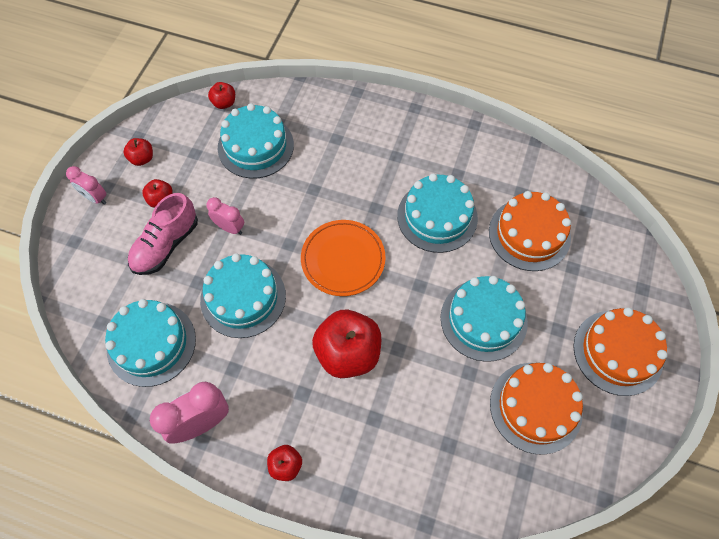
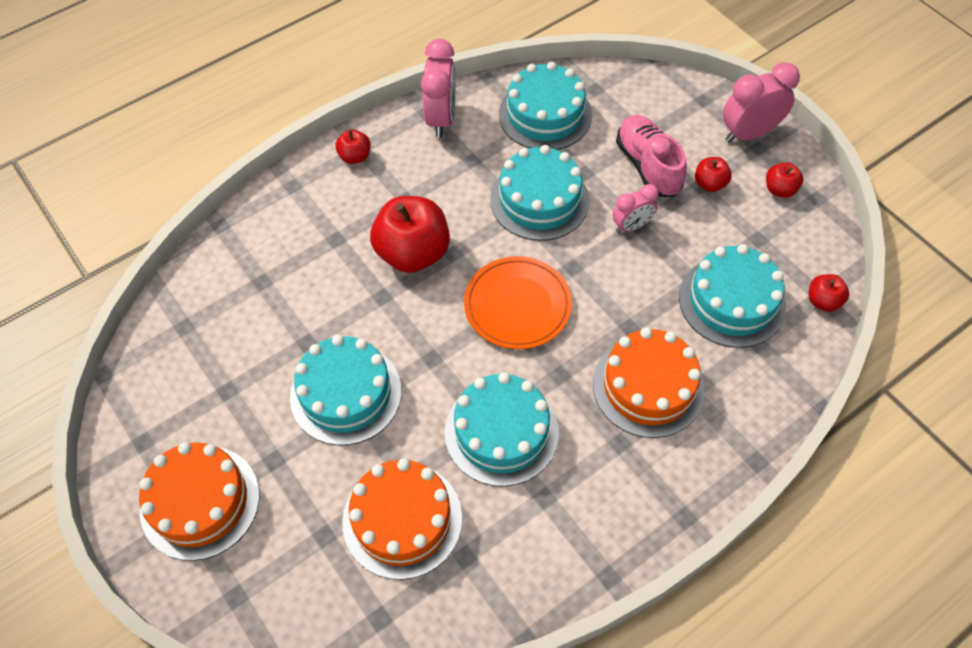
camera: 125 degrees right, 5 degrees down
(95, 198) = (749, 133): pink clock -> pink clock, size x1.63
(535, 407) = (224, 377): orange cake -> orange cake (648, 386)

